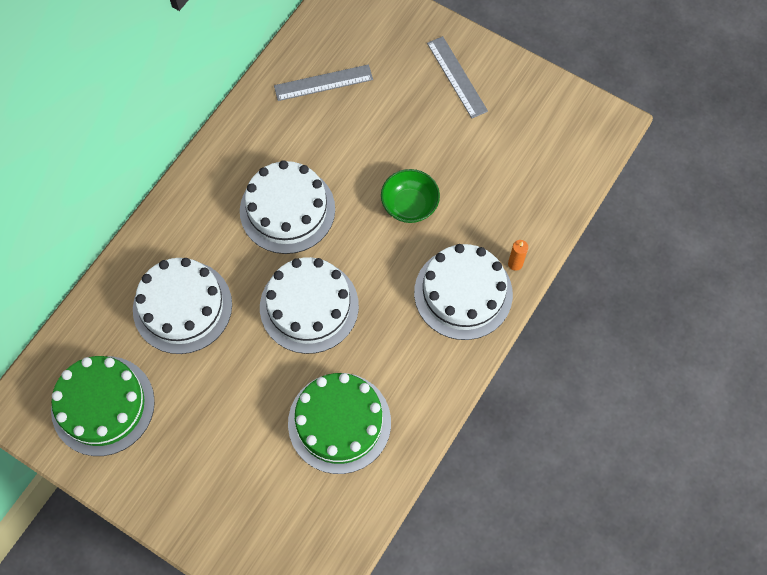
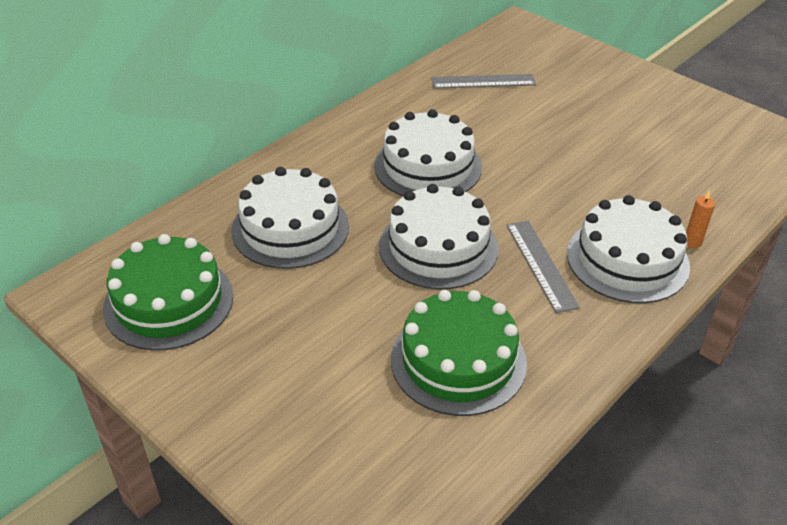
camera: 10 degrees right, 25 degrees down
(409, 205) = (567, 179): green bowl -> none
(457, 77) = (625, 92): grey ruler -> grey ruler (541, 265)

